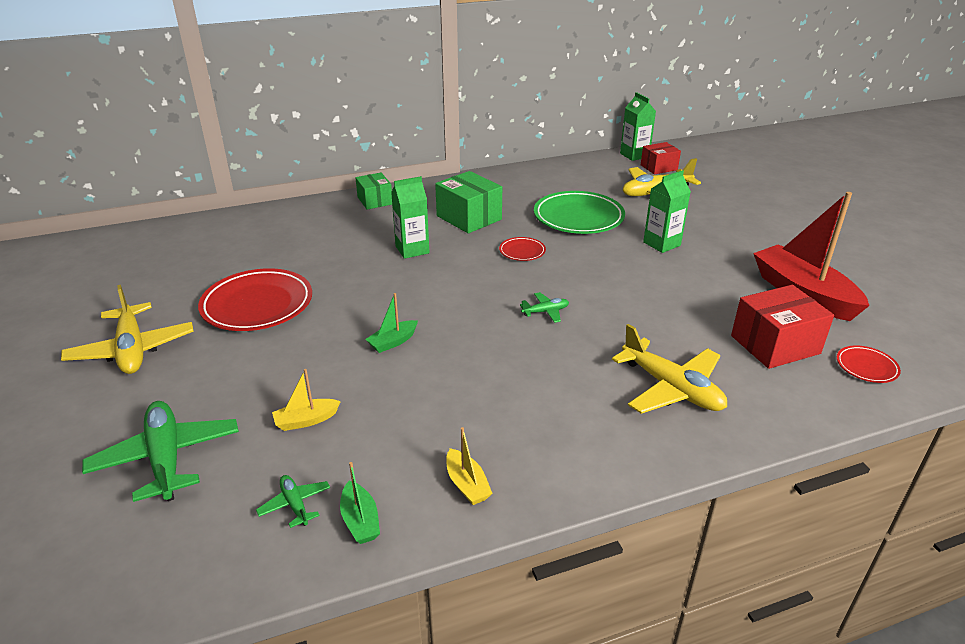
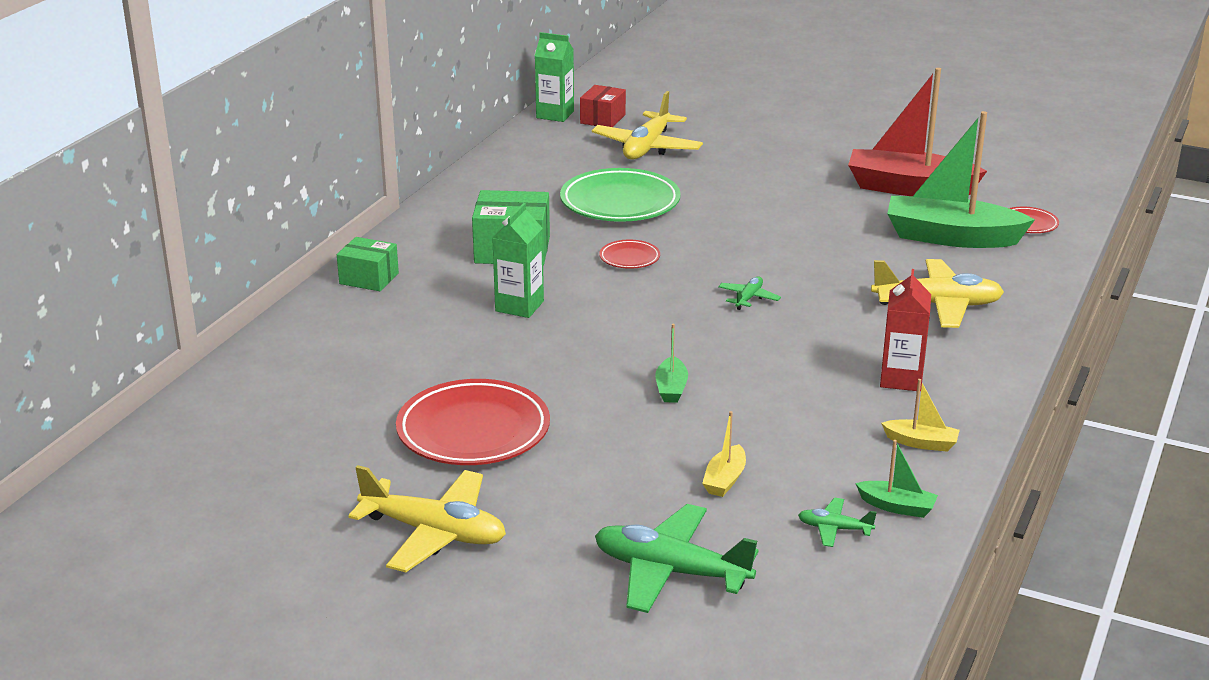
camera: 45 degrees left, 5 degrees down
(542, 427) = (901, 379): none -> red carton
(661, 244) = (736, 195): green carton -> none
(775, 344) = (951, 237): red box -> green boat

